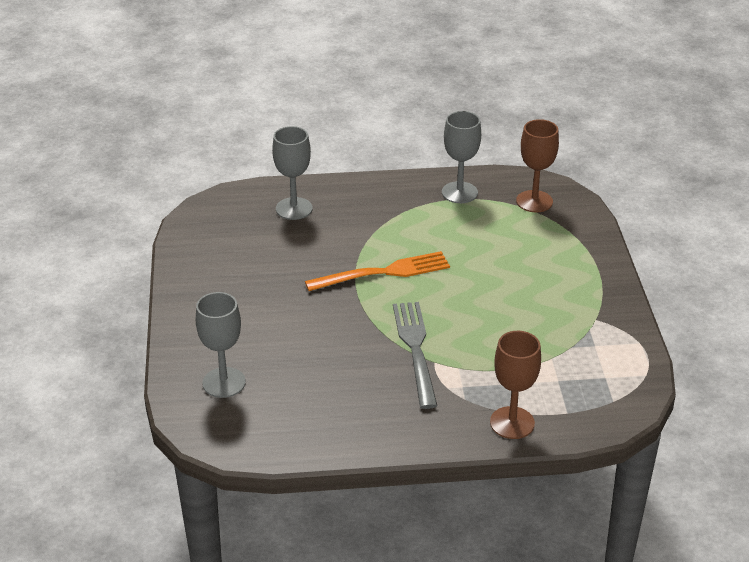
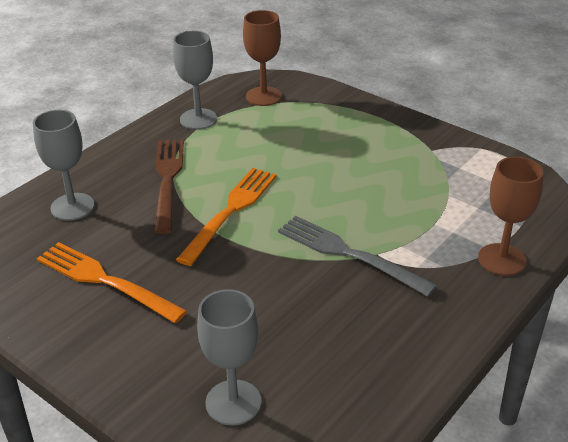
camera: 45 degrees left, 0 degrees up
(250, 268) = (104, 281): none -> orange fork
(375, 226) = (167, 180): none -> brown fork

